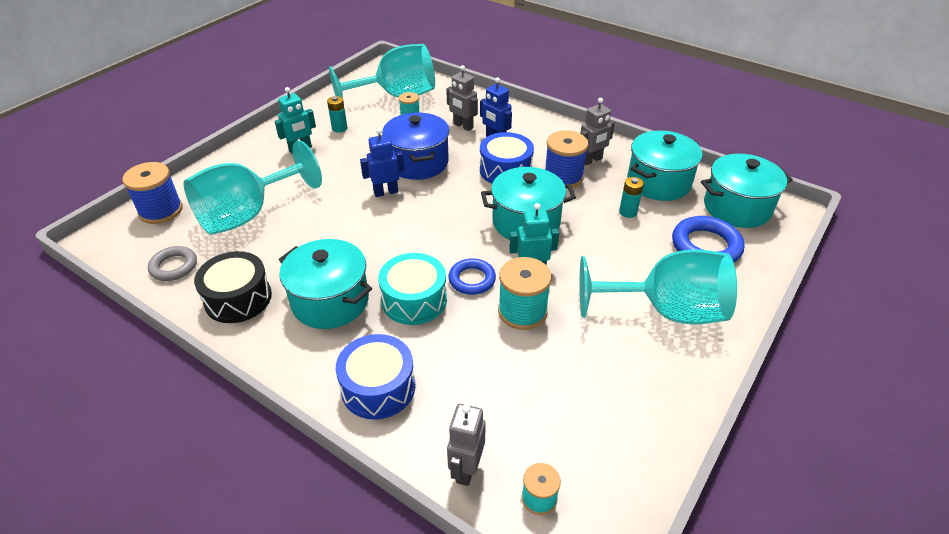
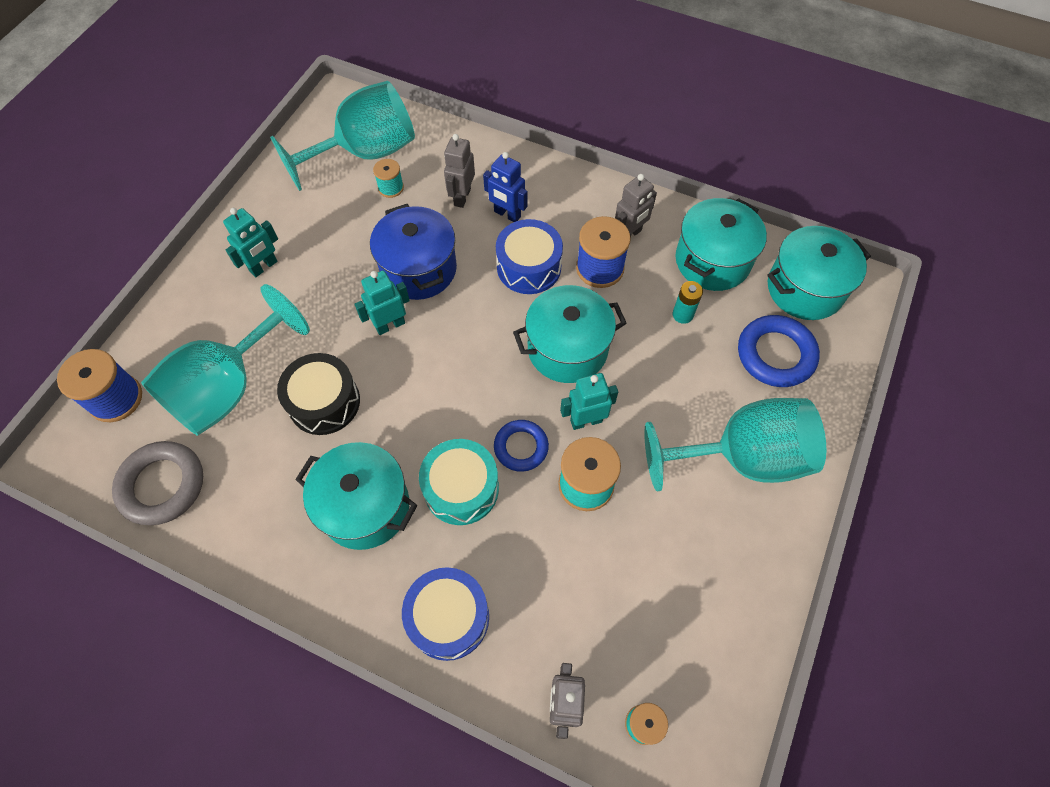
camera: 10 degrees left, 20 degrees up
(174, 266) = (162, 485): grey ring -> grey ring, size x1.55
(238, 298) = (255, 520): black drum -> black drum (324, 402)
(339, 128) = (305, 223): turquoise battery -> none
(386, 192) = (390, 325): blue robot -> turquoise robot
(463, 126) = (462, 197): grey robot -> grey robot turned 75 degrees clockwise

